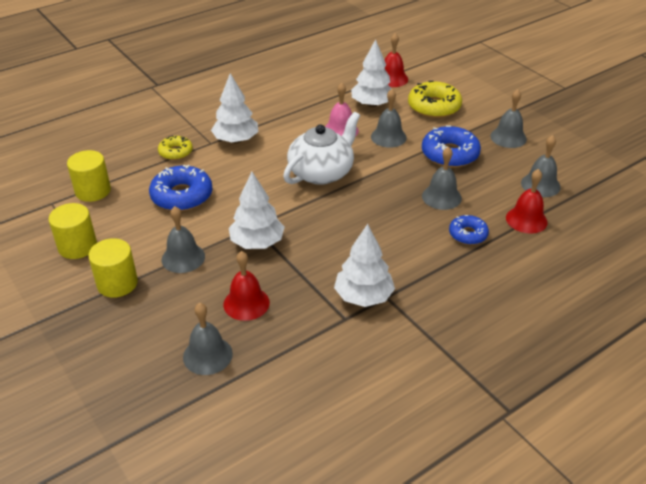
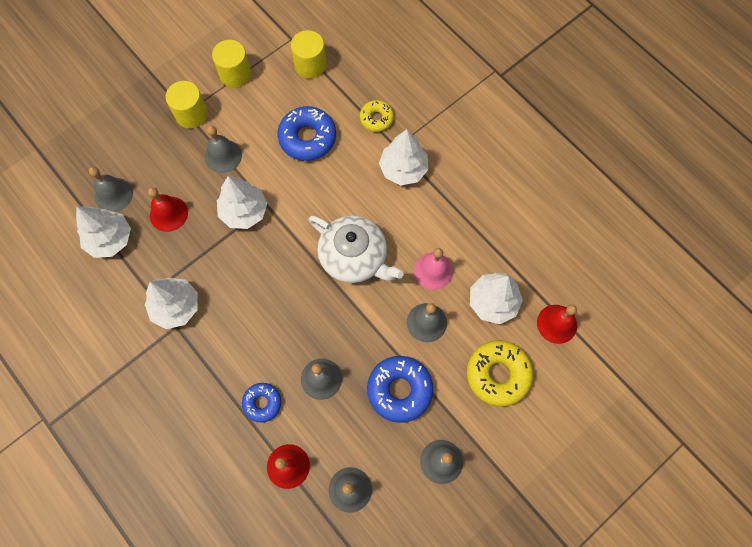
camera: 85 degrees right, 30 degrees up
(269, 357) = (110, 239): none -> white tree

